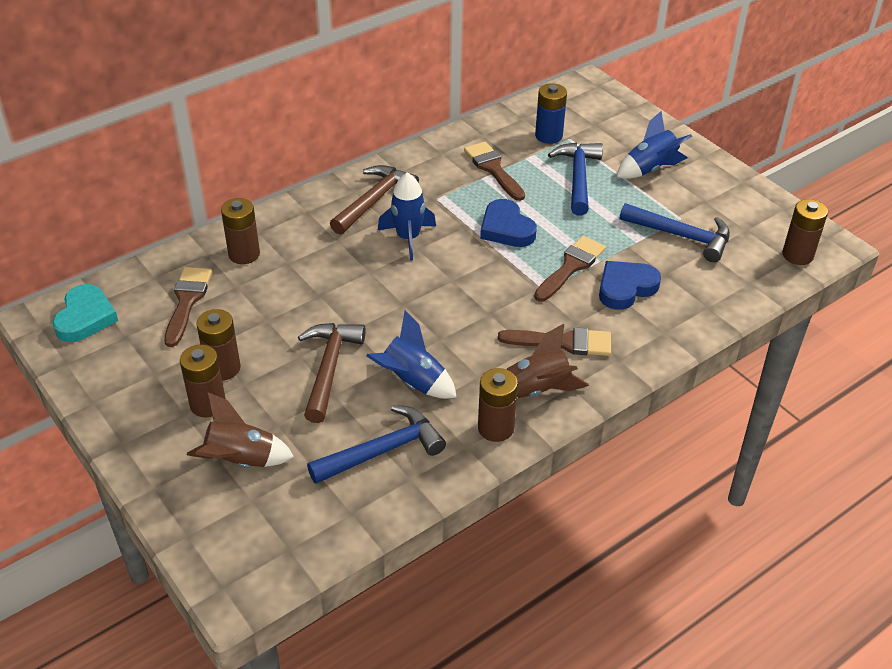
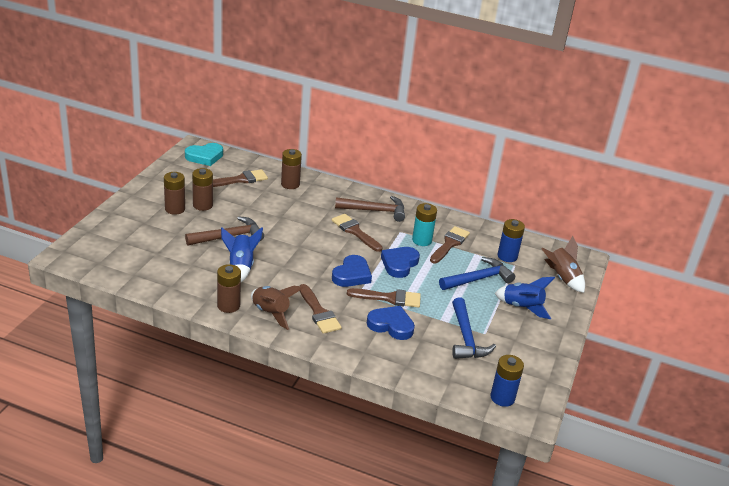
camera: 55 degrees right, 10 degrees down
(240, 461) = (145, 230): brown rocket -> brown rocket (562, 278)
(382, 451) = (183, 272): blue hammer -> none
(408, 238) = (355, 231): blue rocket -> brown brush
(469, 188) = (422, 240): none -> turquoise battery
(502, 280) = (352, 275): none -> blue heart
(797, 255) = (502, 398): brown battery -> blue battery

